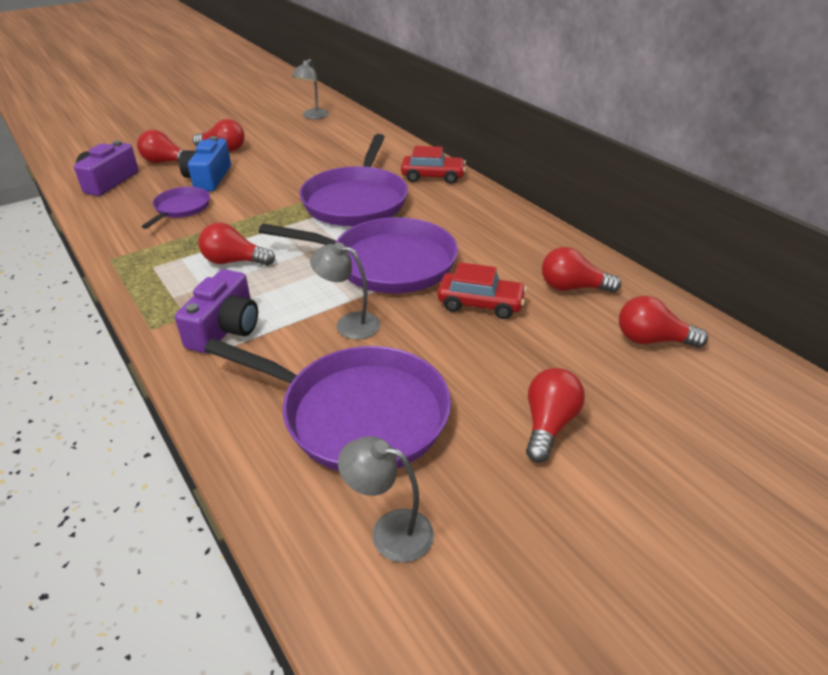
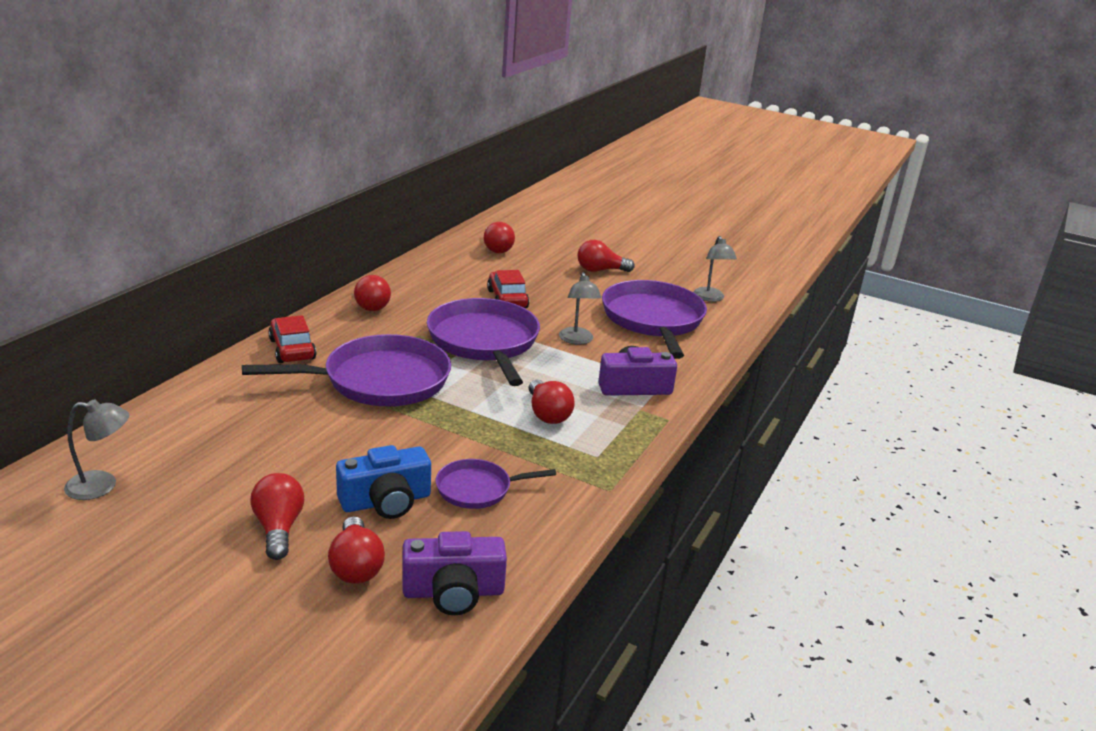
camera: 120 degrees left, 10 degrees down
(572, 287) = (457, 272): red light bulb -> red light bulb (371, 305)

